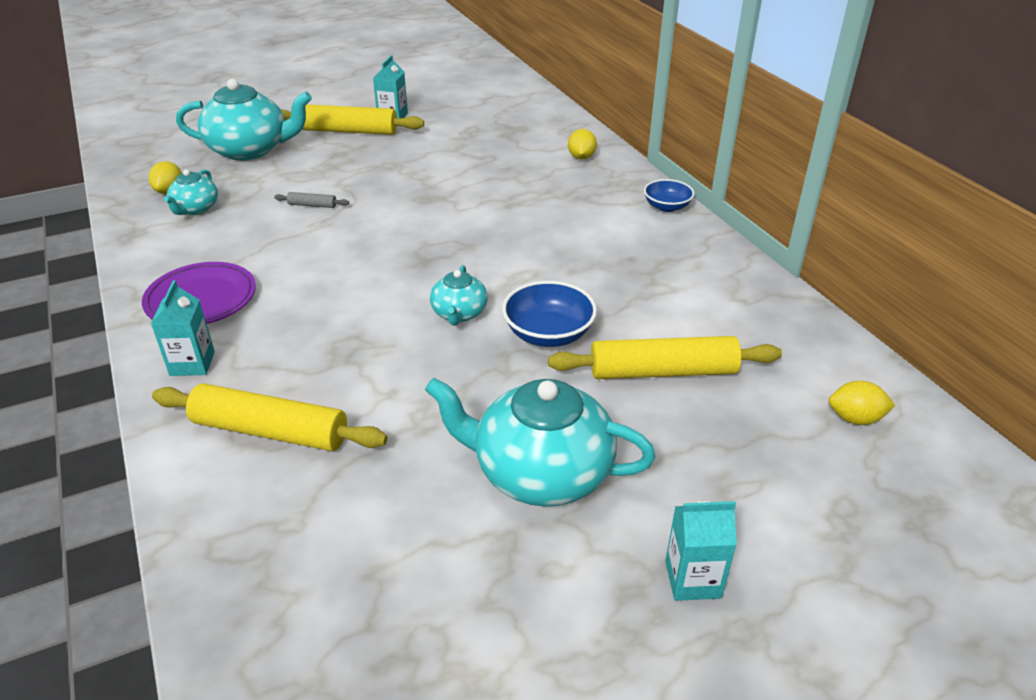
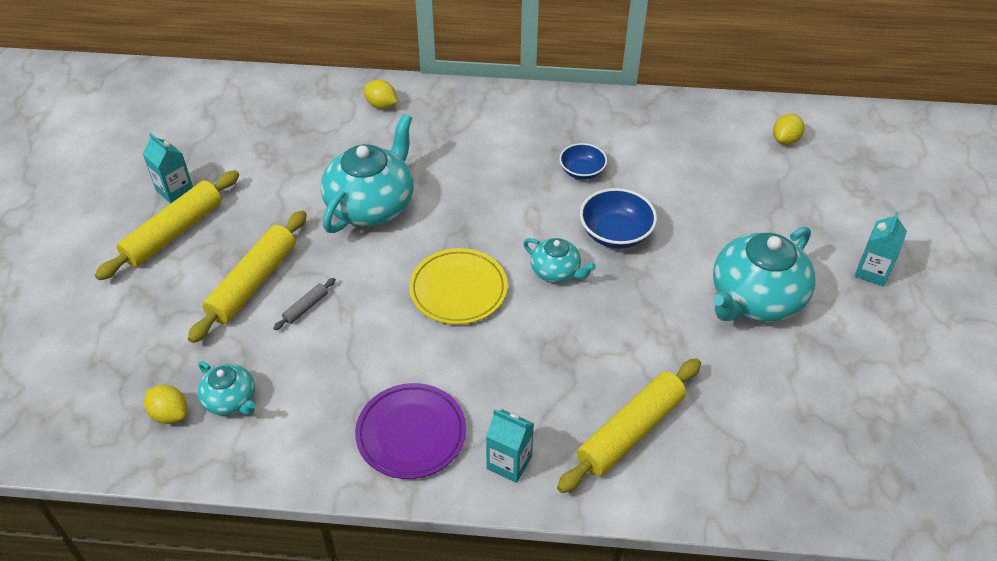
camera: 60 degrees left, 10 degrees up
(250, 150) = (136, 323): turquoise teapot -> turquoise teapot (371, 205)
(389, 267) = (458, 290): none -> yellow plate
(662, 371) = (693, 197): yellow rolling pin -> yellow rolling pin (252, 283)
(667, 206) = (500, 97): blue bowl -> blue bowl (582, 171)

